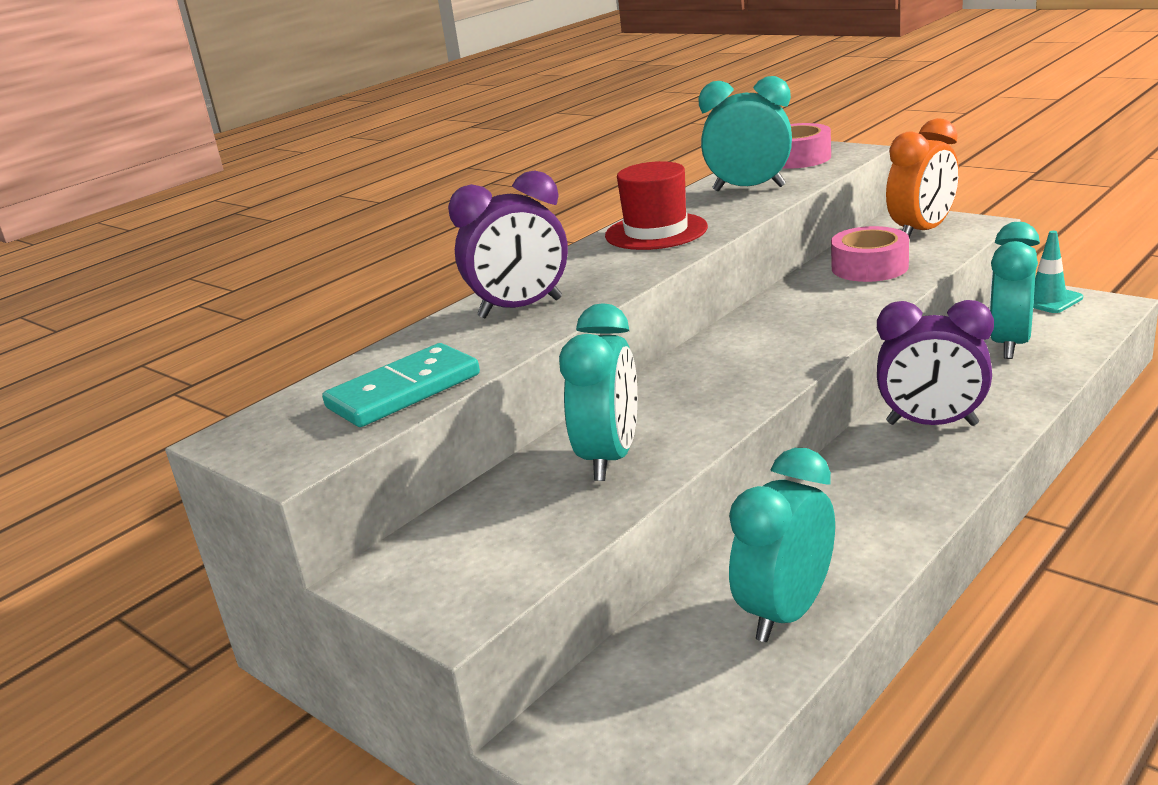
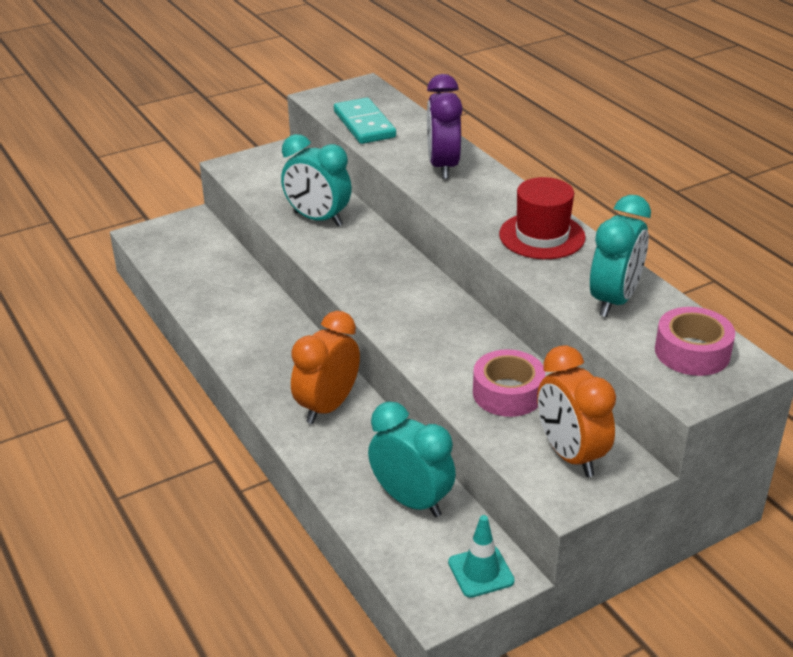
camera: 105 degrees right, 10 degrees up
(786, 613) = (205, 292): turquoise clock -> none
(932, 424) = (327, 406): purple clock -> orange clock

